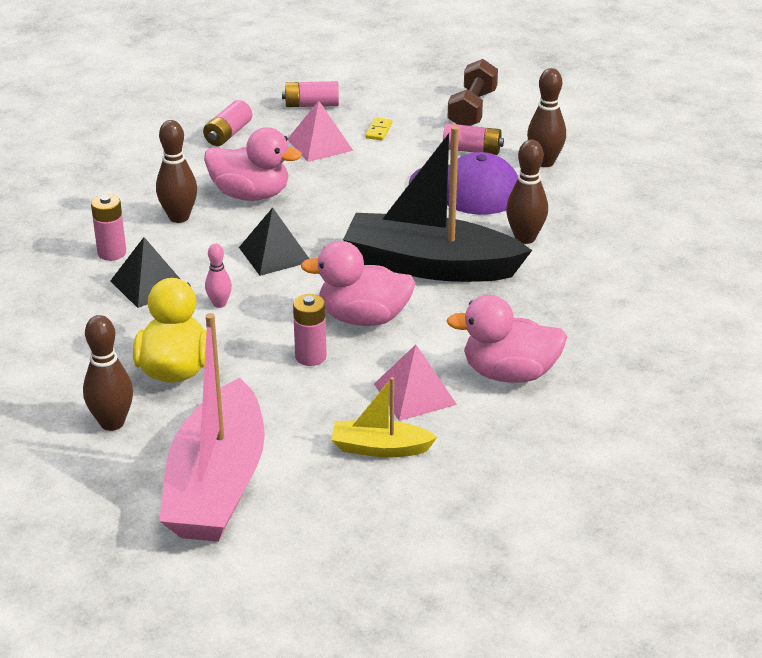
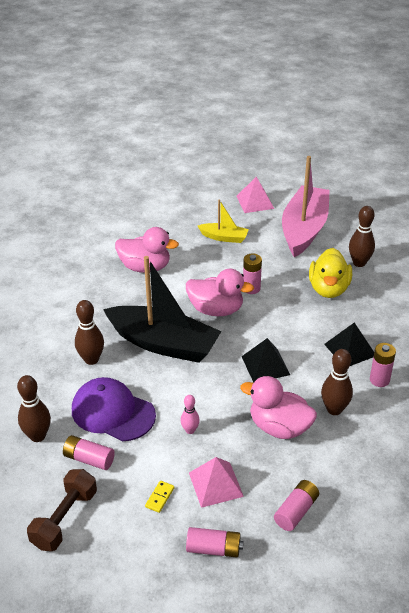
camera: 170 degrees left, 5 degrees up
(219, 304) = (303, 329): pink bowling pin -> pink bowling pin (190, 430)
(414, 394) = (199, 262): pink pyramid -> pink pyramid (255, 202)

